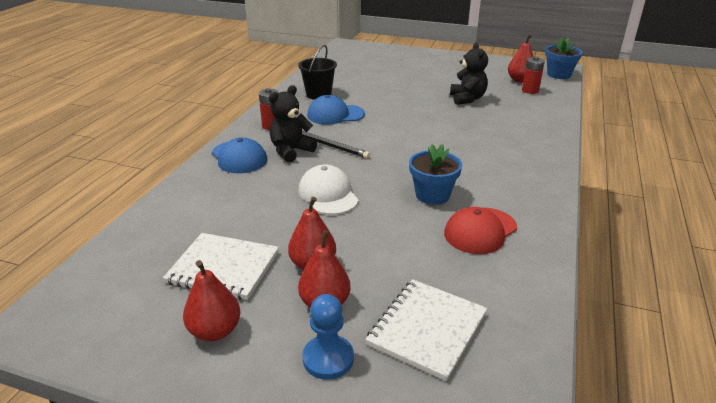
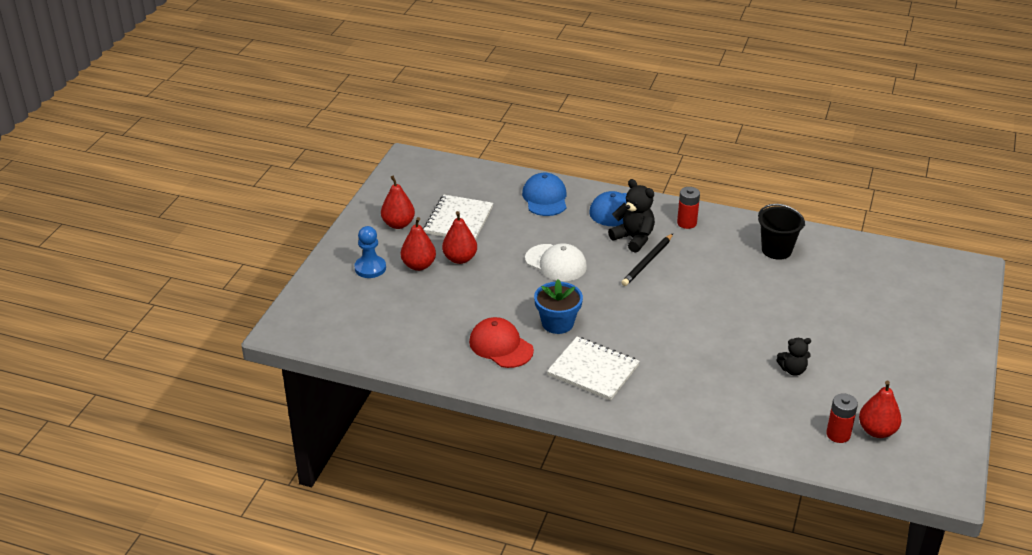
camera: 90 degrees right, 5 degrees up
(328, 194) = (556, 263): white cap -> white cap turned 60 degrees clockwise
(335, 115) = (722, 264): blue cap -> blue cap (545, 198)
(427, 329) = (390, 309): white notebook -> white notebook (593, 370)
(467, 99) = (792, 370): black teddy bear -> black teddy bear, size x0.64
(559, 74) = (916, 479): blue flower pot -> none

